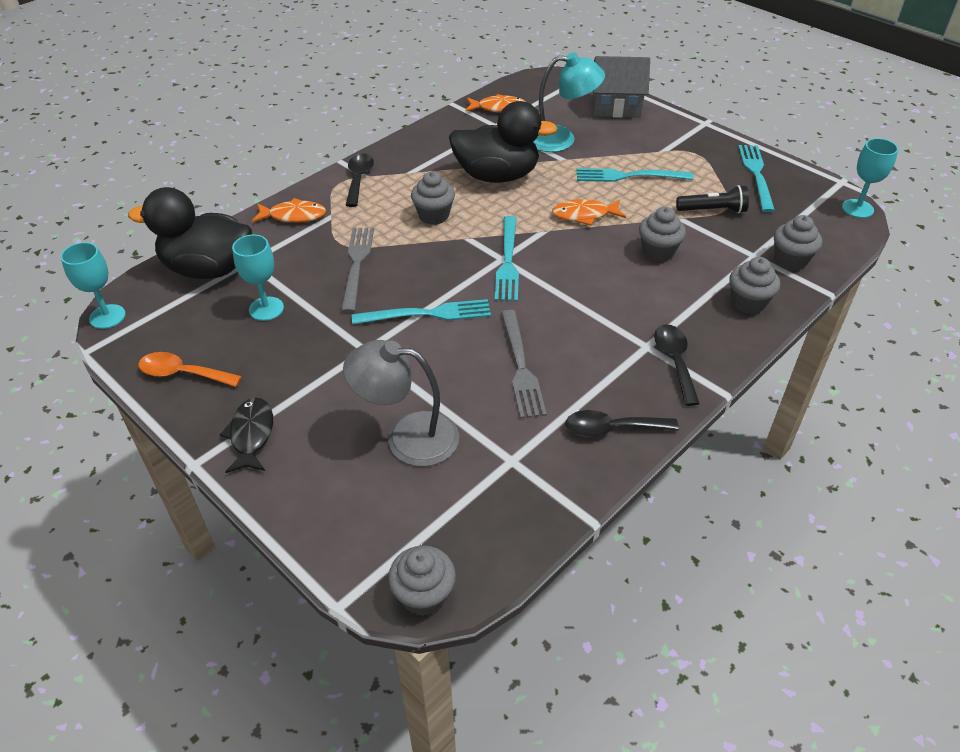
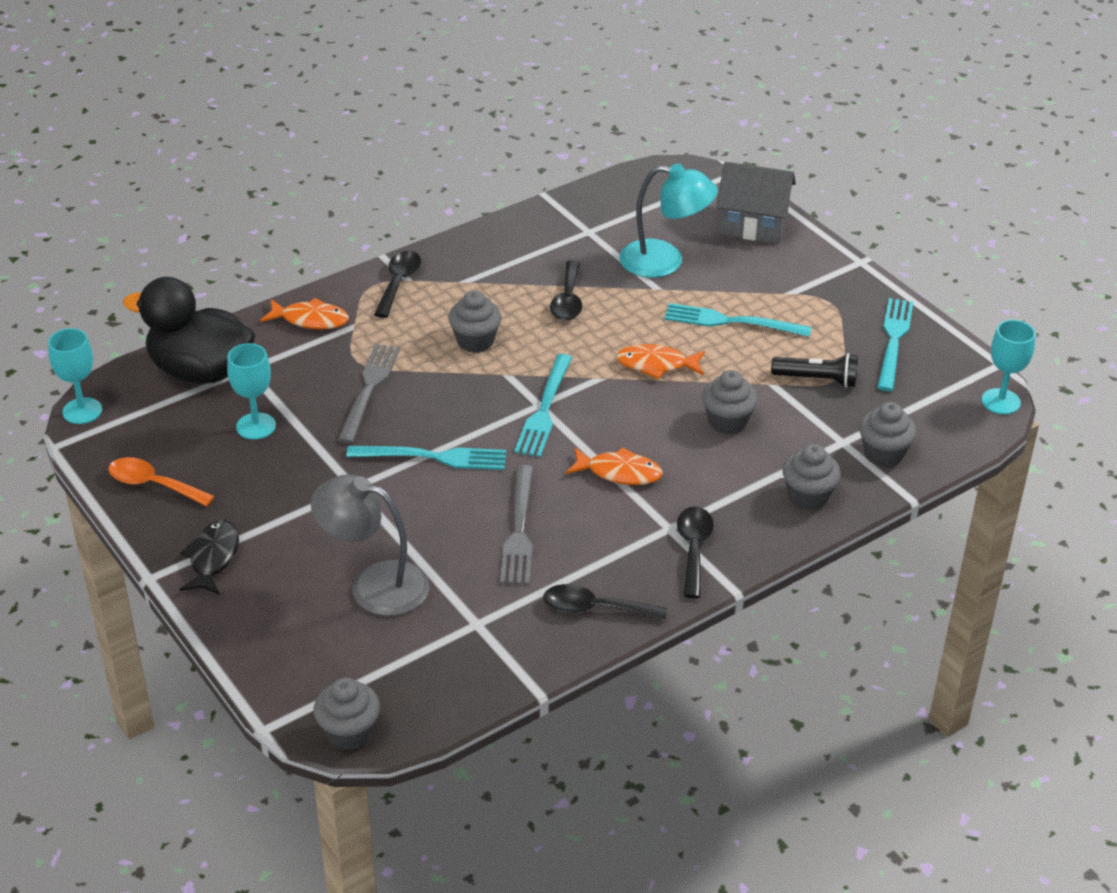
camera: 10 degrees right, 5 degrees down
(497, 176) = (568, 300): black duck -> black spoon
(499, 108) = (600, 208): orange fish -> orange fish (619, 472)

